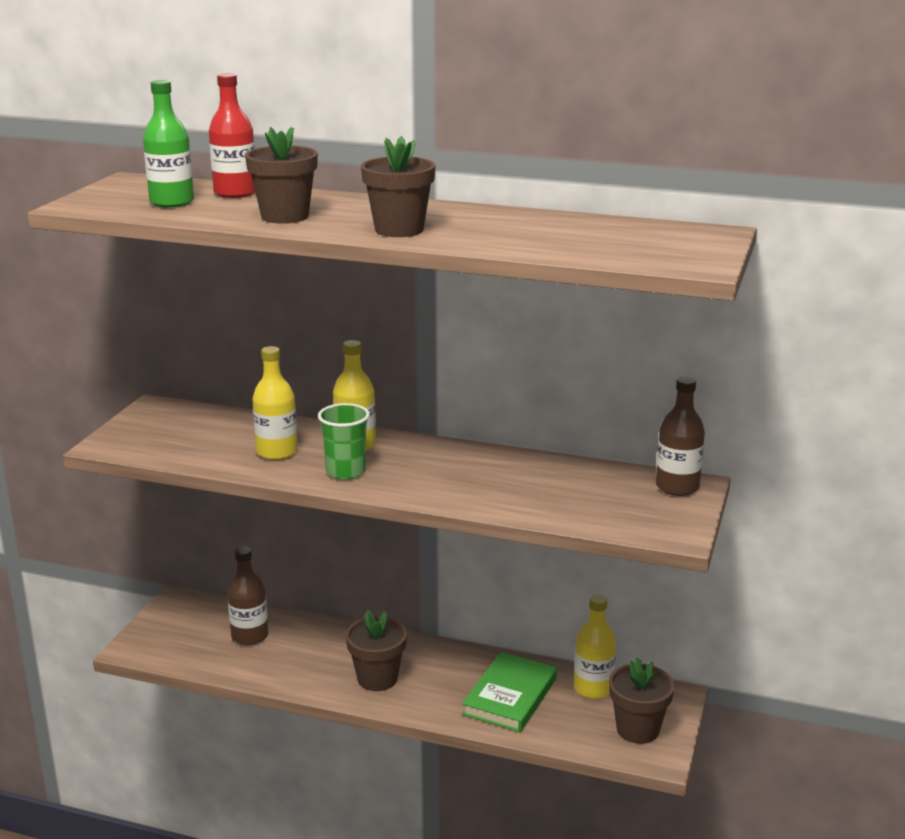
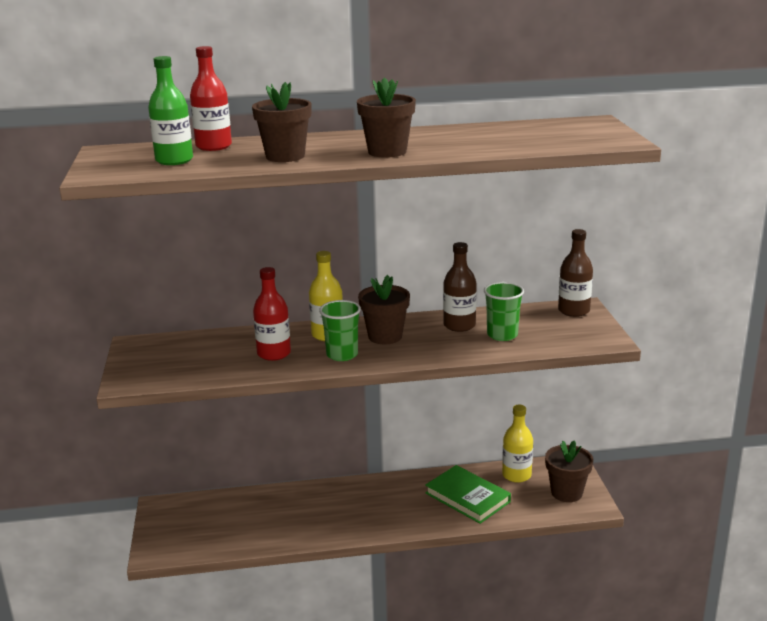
camera: 25 degrees left, 0 degrees up
(250, 636) = (242, 514): brown bottle -> brown bottle (459, 325)
(277, 452) = (274, 353): yellow bottle -> red bottle
(377, 678) = (365, 514): brown flower pot -> brown flower pot (385, 336)
(510, 696) = (467, 497): green book -> green book turned 45 degrees counterclockwise
(552, 495) = (502, 335): none -> green cup

